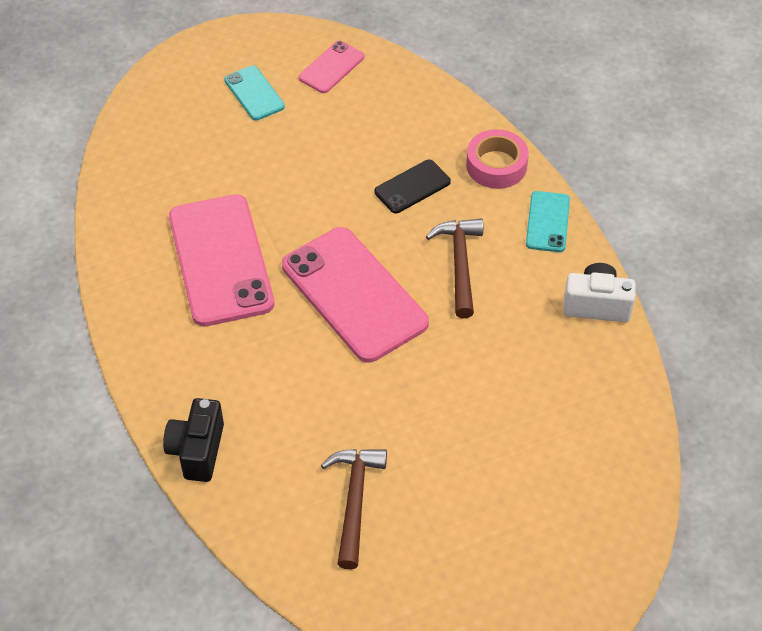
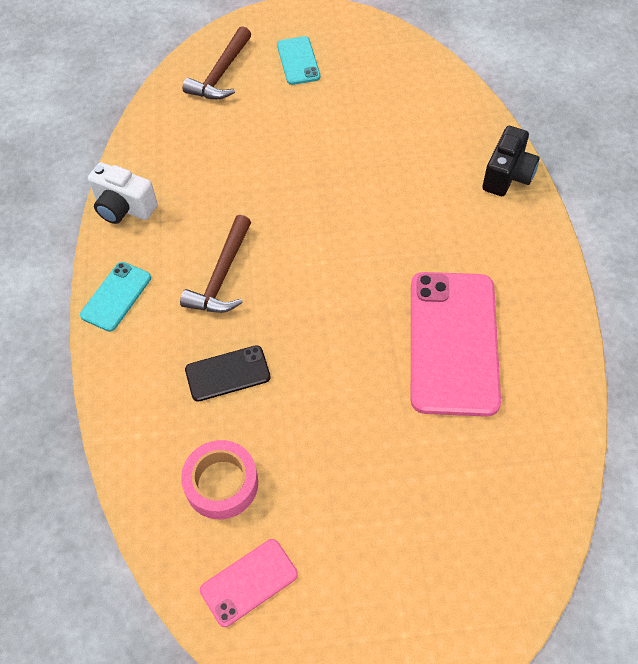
camera: 160 degrees left, 5 degrees up
(254, 93) = (361, 567): turquoise phone -> turquoise phone (298, 61)
(354, 294) = (332, 272): pink phone -> none
(354, 500) = (392, 114): brown hammer -> brown hammer (221, 74)
(496, 165) = (128, 375): pink tape -> pink tape (221, 483)

